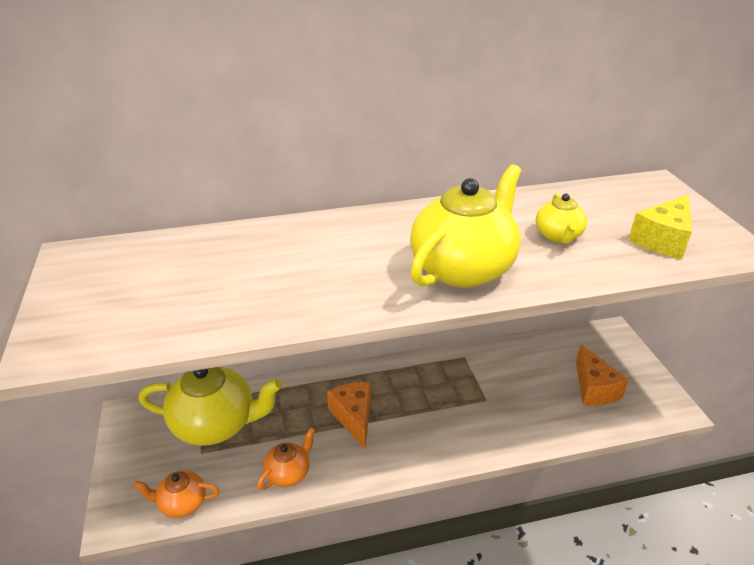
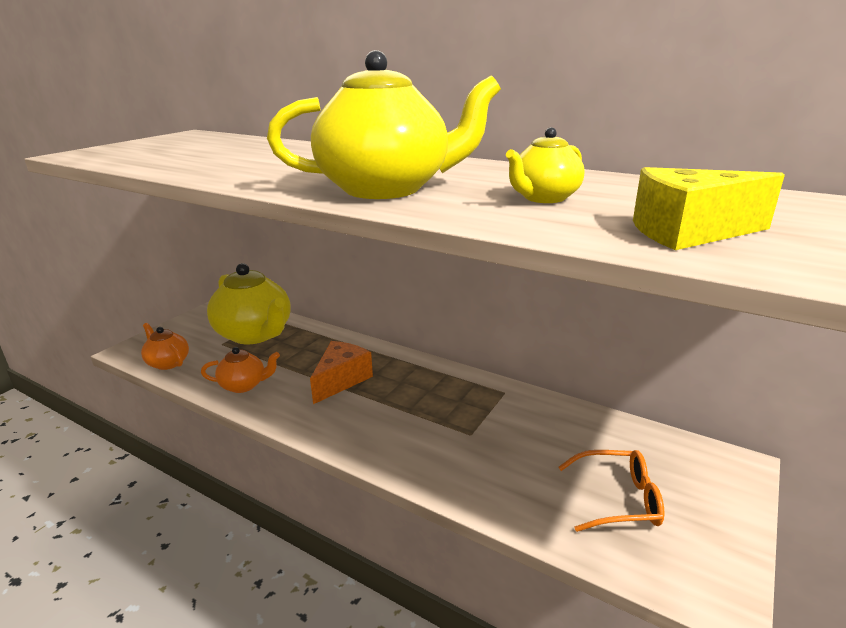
camera: 45 degrees right, 10 degrees down
(594, 388) = (618, 499): orange cheese -> orange glasses

